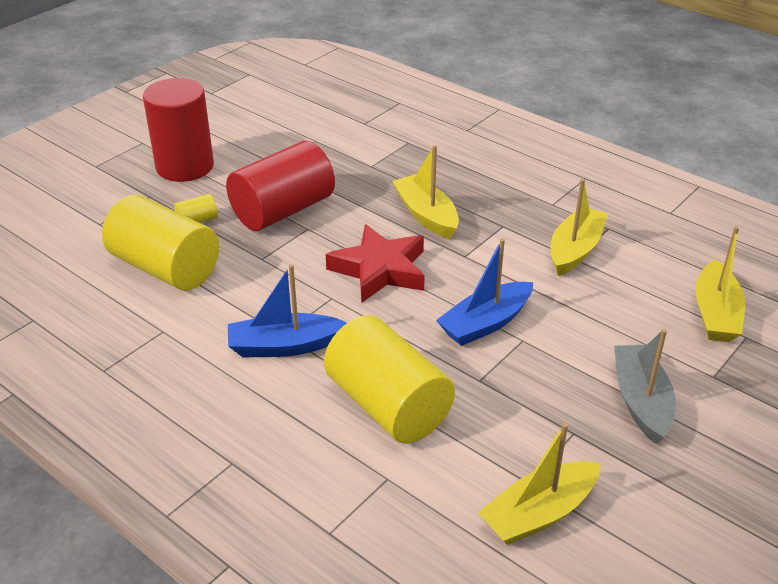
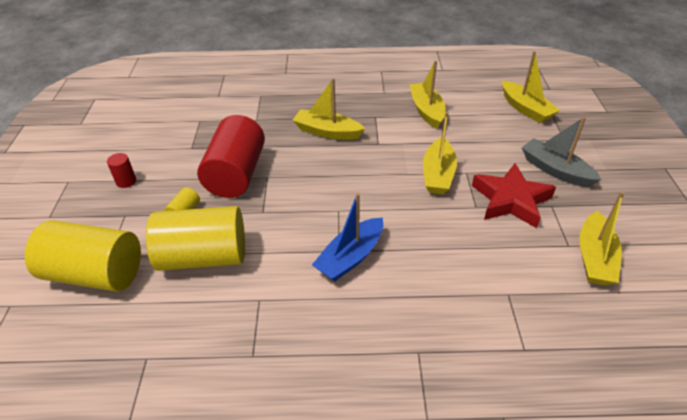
camera: 40 degrees left, 5 degrees up
(185, 166) = (126, 181): red cylinder -> red cylinder, size x0.41
(380, 270) = (344, 177): red star -> red star (511, 200)
(388, 405) = (453, 252): yellow cylinder -> yellow cylinder (95, 274)
(485, 323) = (438, 174): blue boat -> yellow boat

